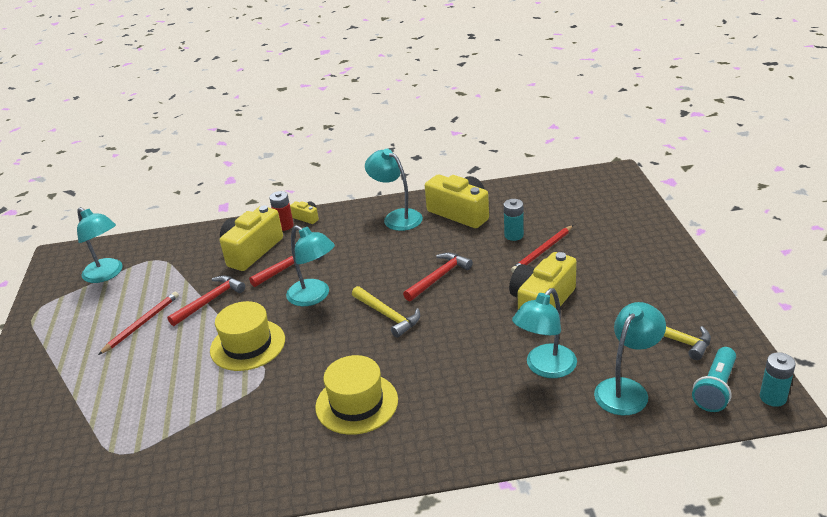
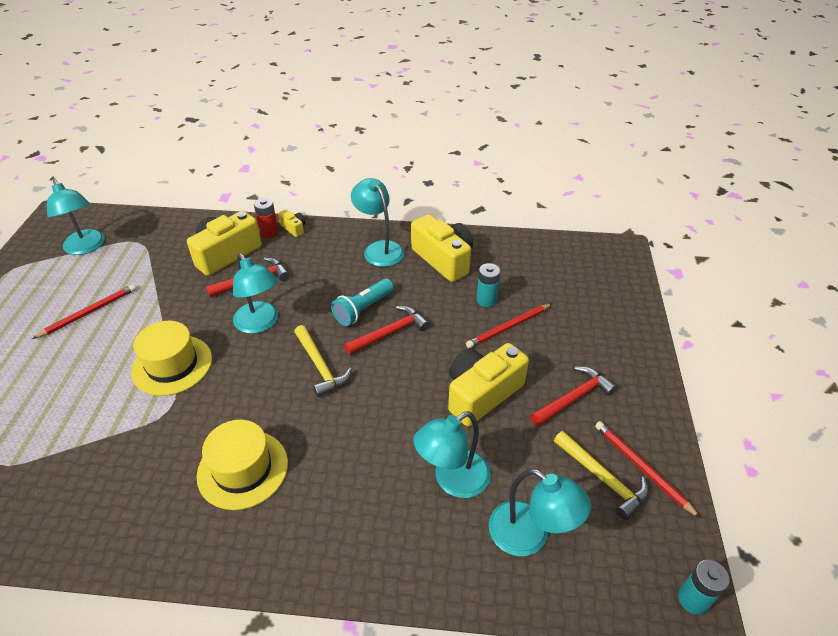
camera: 10 degrees right, 10 degrees up
(210, 301) = (162, 302): red hammer -> red hammer (574, 398)
(626, 389) = (529, 536): turquoise lamp -> turquoise lamp turned 75 degrees clockwise
(698, 323) = (642, 468): none -> red pencil
(715, 389) = (630, 566): turquoise flashlight -> turquoise flashlight (363, 309)

